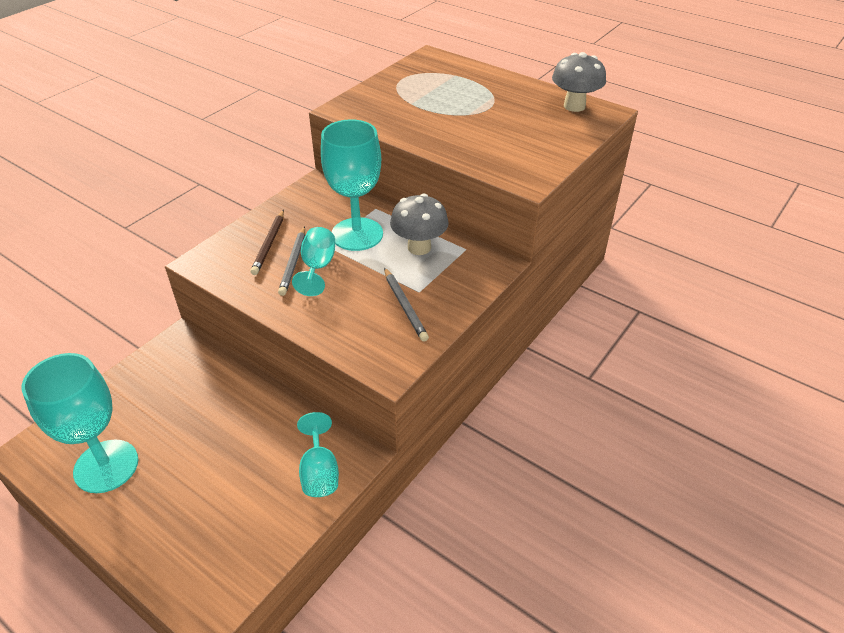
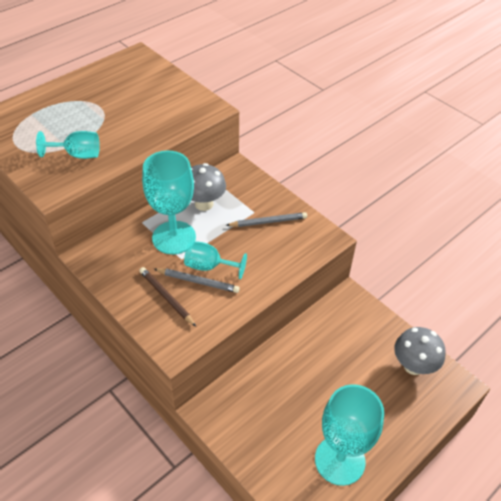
camera: 80 degrees left, 5 degrees up
(269, 244) = (166, 297): brown pencil -> brown pencil turned 150 degrees counterclockwise
(319, 472) = (360, 319): turquoise goblet -> turquoise goblet (77, 155)
(574, 106) = (121, 66): grey mushroom -> grey mushroom (413, 366)

